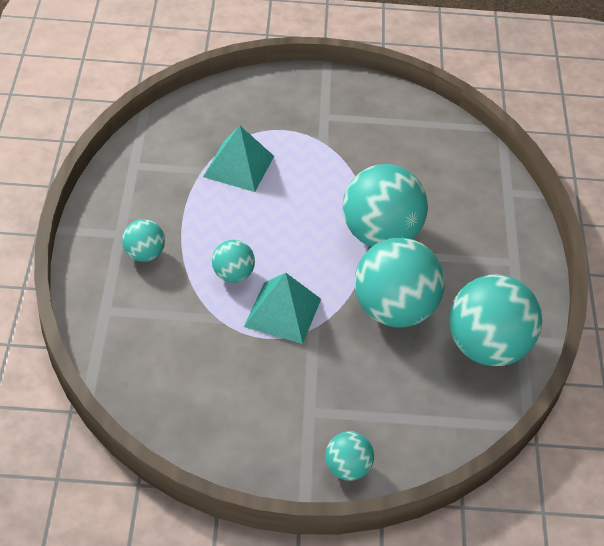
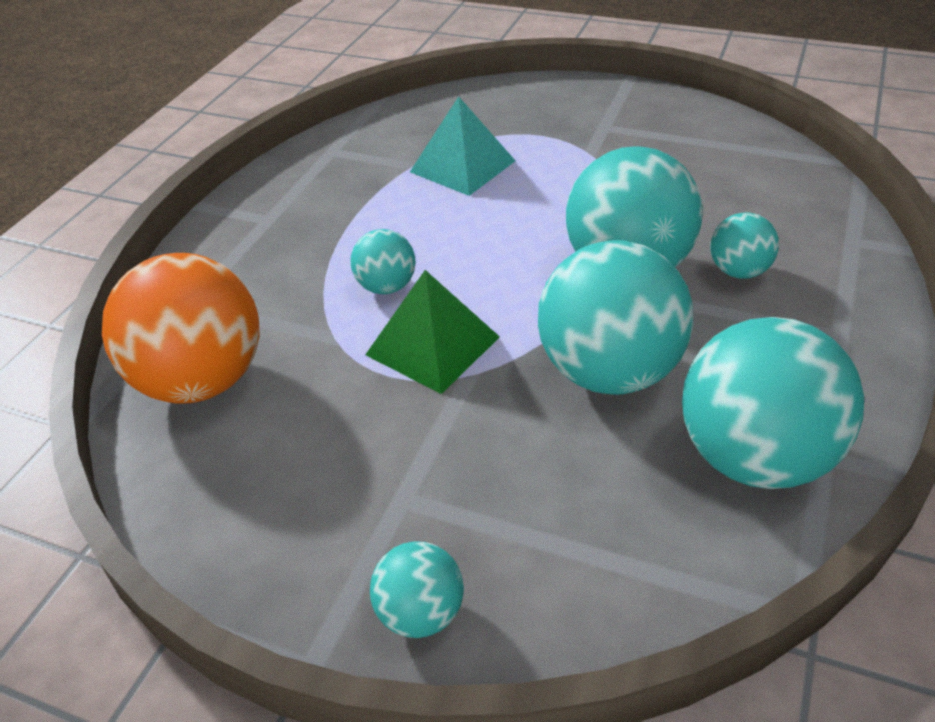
camera: 25 degrees right, 5 degrees down
(144, 254) = (283, 246): turquoise ball -> turquoise ball (738, 271)
(148, 364) = (201, 381): none -> orange ball
(282, 312) = (432, 345): turquoise pyramid -> green pyramid

